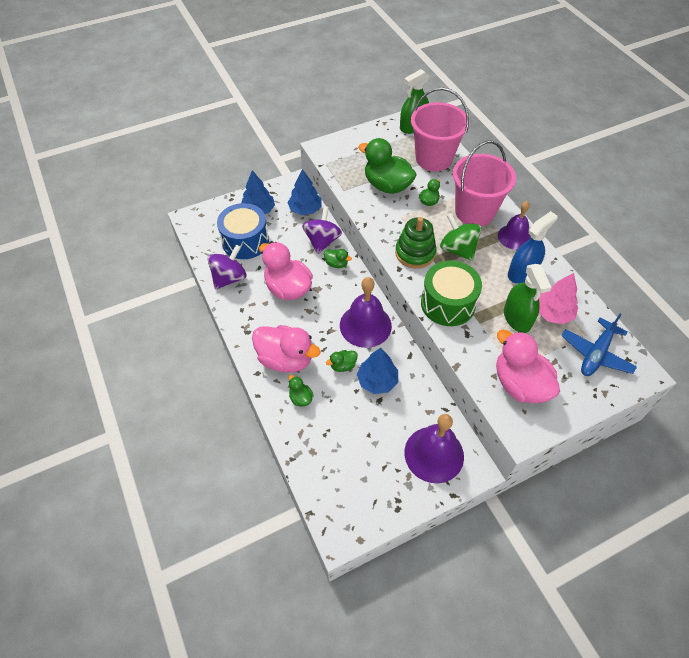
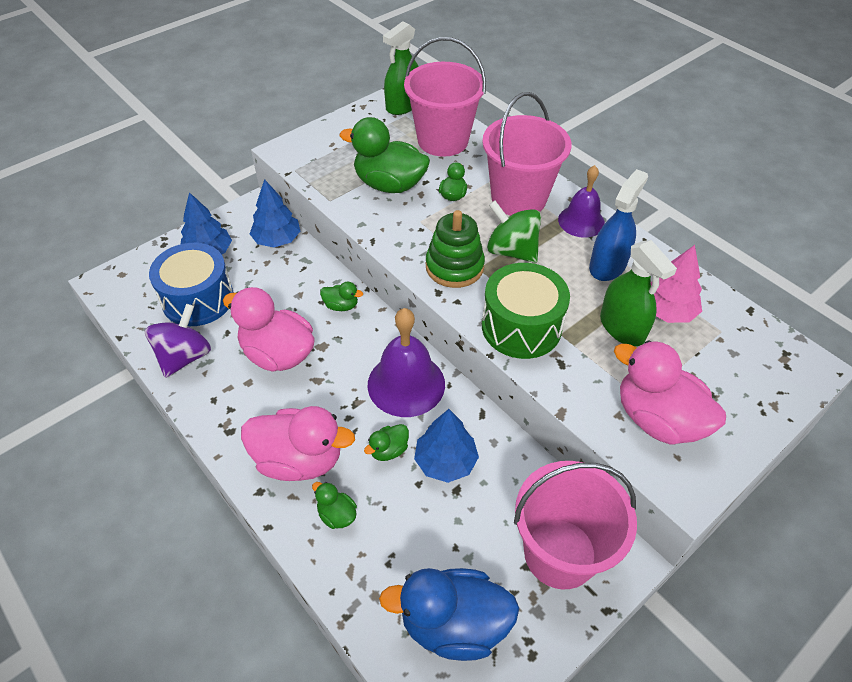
camera: 15 degrees left, 5 degrees down
(322, 241) = (313, 278): purple spinning top -> none
(354, 479) = (453, 624): none -> blue duck
(434, 454) = (560, 553): purple bell -> pink bucket
(596, 354) = (742, 354): blue plane -> none

